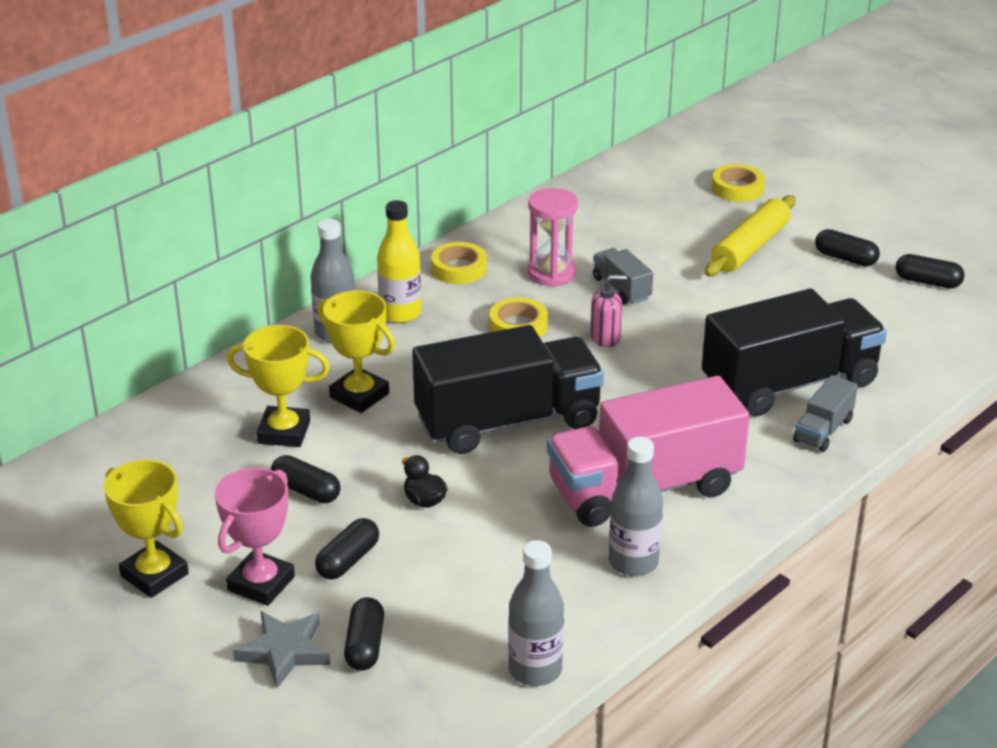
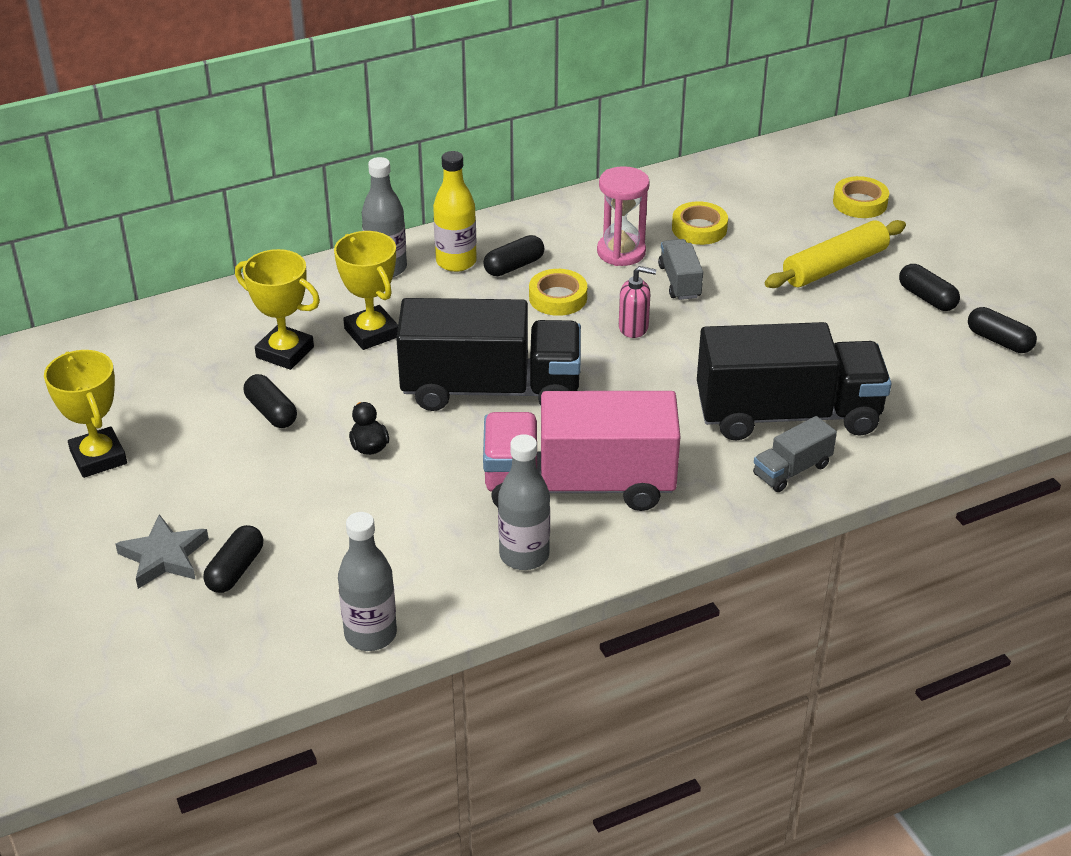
camera: 20 degrees right, 5 degrees up
(261, 583) = (182, 489): pink trophy -> none
(348, 560) = (268, 486): black capsule -> black capsule (514, 266)
(459, 268) = (536, 229): yellow tape -> yellow tape (699, 228)

